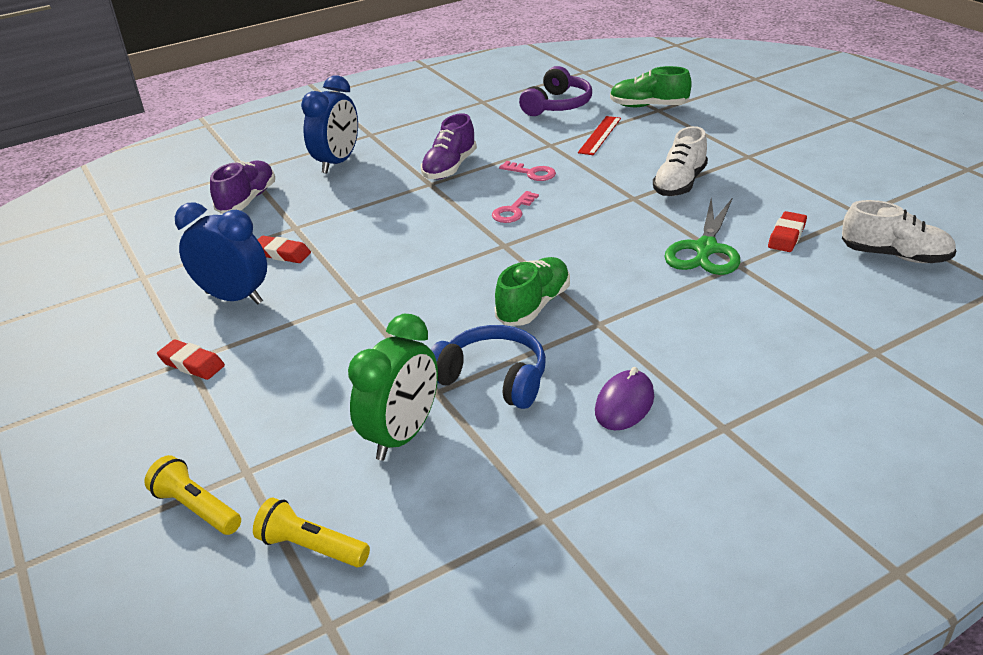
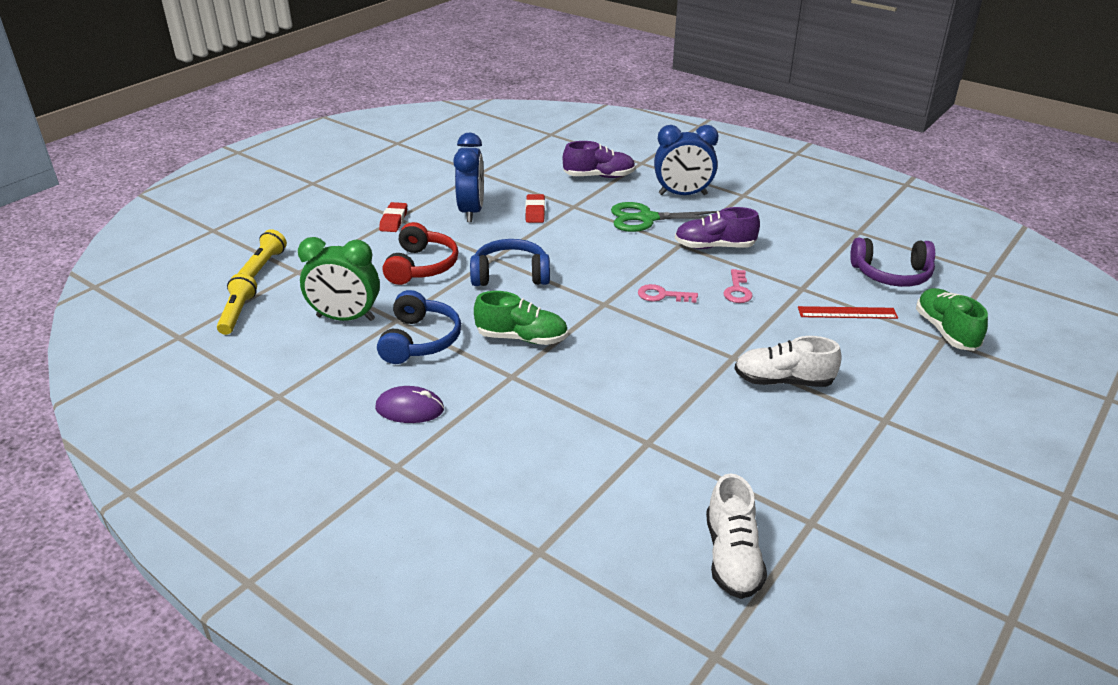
camera: 65 degrees right, 0 degrees up
(329, 355) = (421, 266): none -> red headphones
(404, 293) = (510, 275): none -> blue headphones
(705, 249) = (664, 417): green scissors -> green scissors (647, 218)
(786, 236) = (724, 469): red eraser -> none

